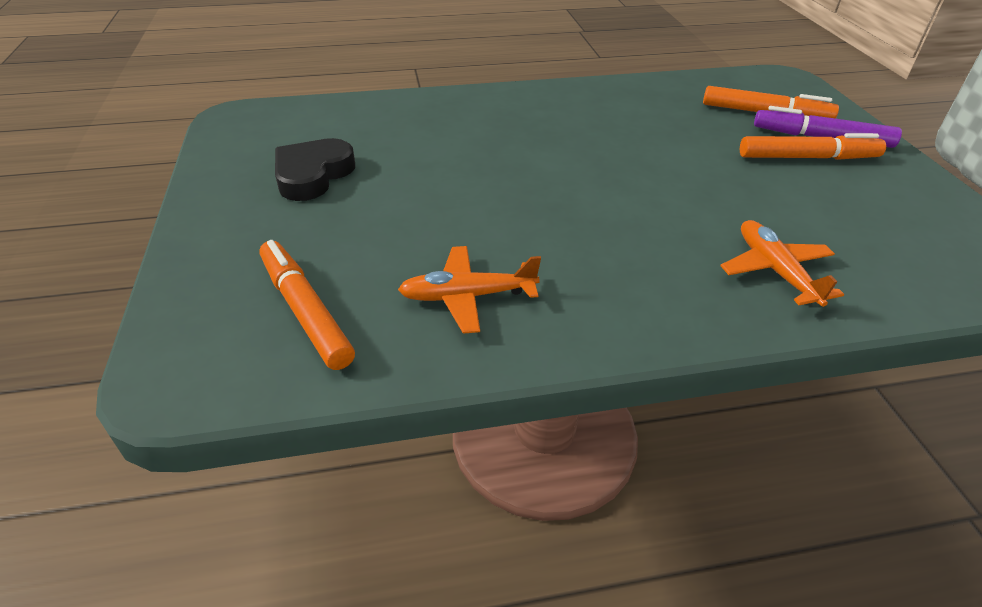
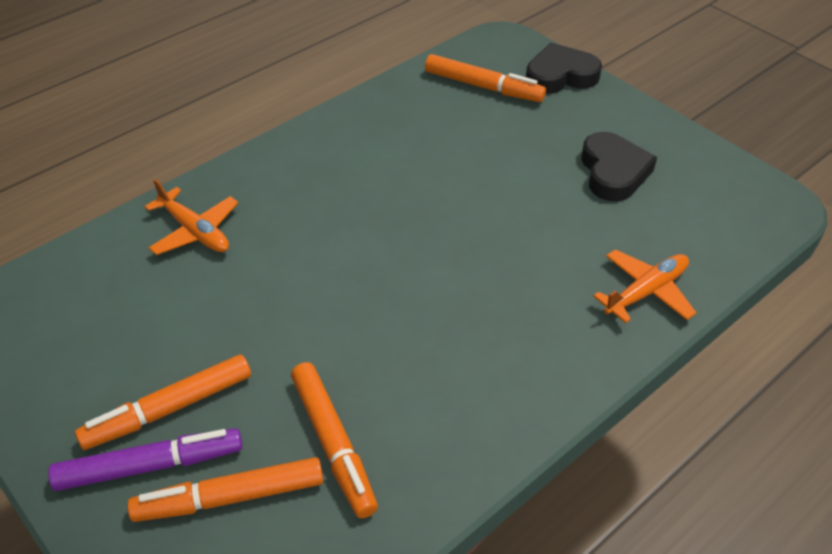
camera: 150 degrees right, 5 degrees up
(199, 285) = (560, 76): none -> black heart
(467, 296) = (400, 129): orange plane -> orange plane (646, 292)
(688, 113) = (333, 444): none -> orange marker

